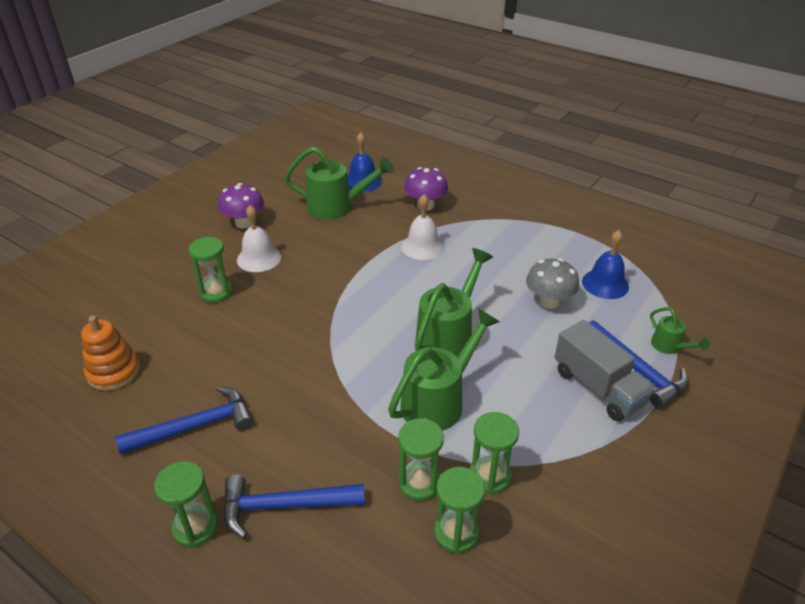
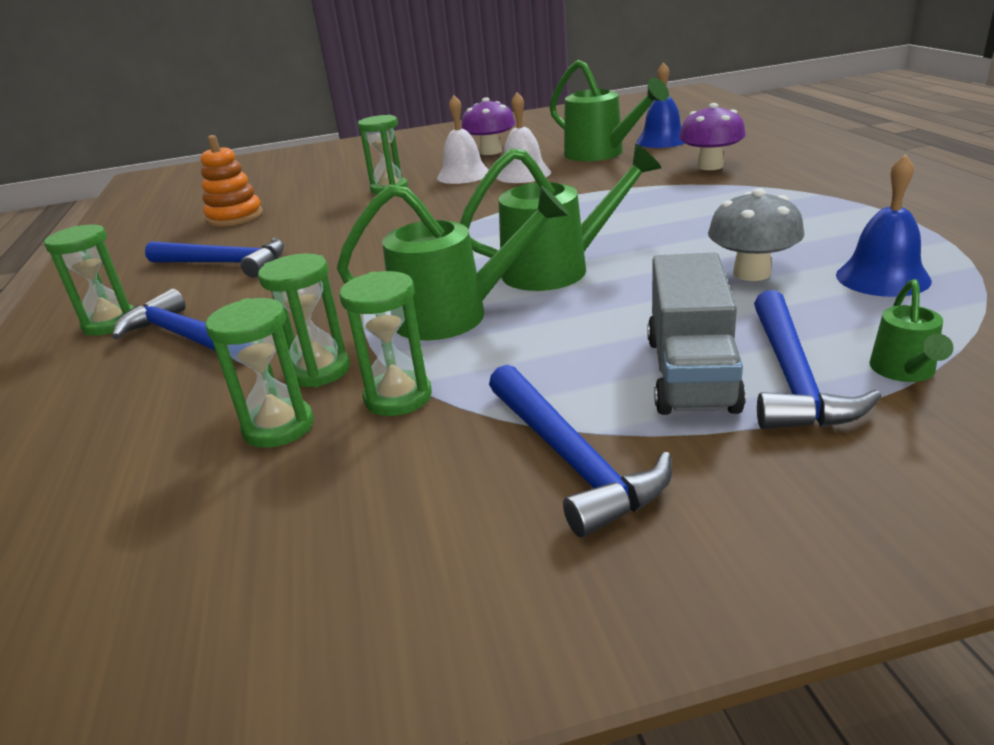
camera: 45 degrees right, 10 degrees down
(422, 246) = (651, 195): white bell -> white bell (523, 174)
(611, 467) = (571, 460): none -> blue hammer

